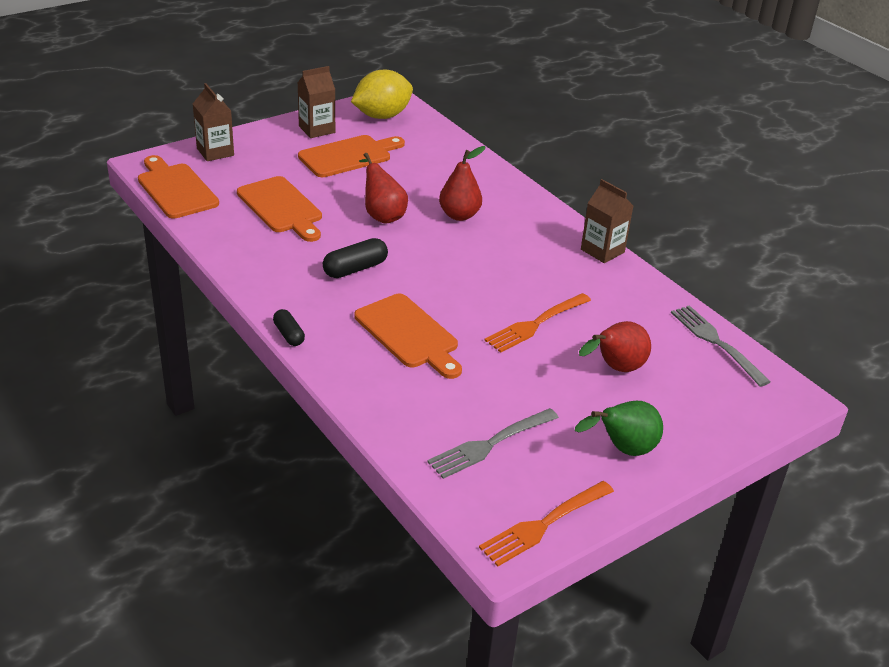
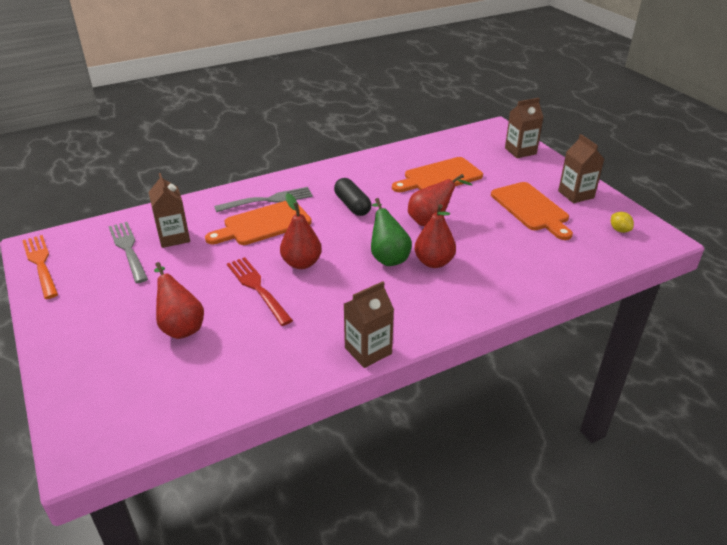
camera: 100 degrees right, 0 degrees up
(176, 189) = (461, 138): orange cutting board -> none
(289, 335) = (277, 178): black capsule -> none
(382, 116) = (619, 230): yellow lemon -> yellow lemon, size x0.41
(453, 407) = (174, 237): none -> brown carton
(483, 298) = (301, 263): none -> red pear
(536, 323) = (258, 288): orange fork -> red fork
(623, 450) = (84, 313): green pear -> green pear (388, 257)
(717, 343) = (189, 410): grey fork -> grey fork (267, 200)

